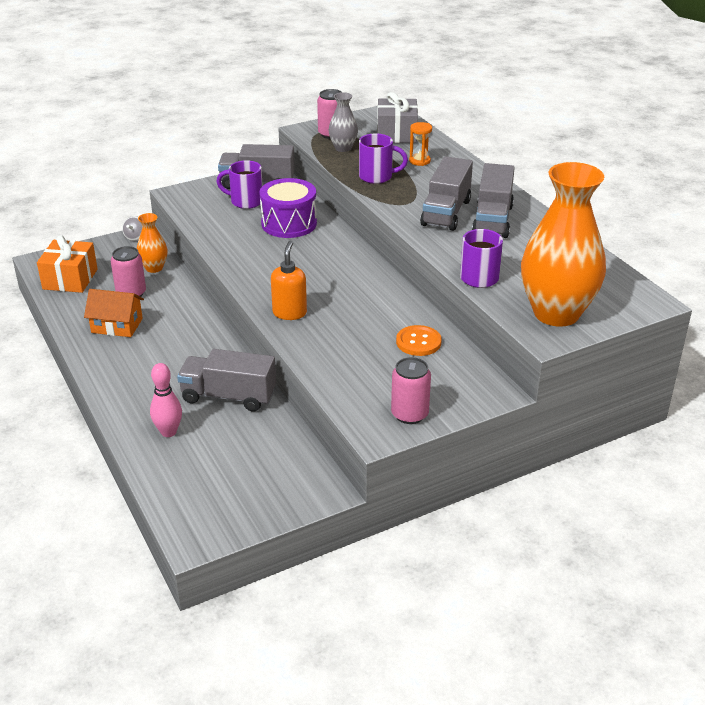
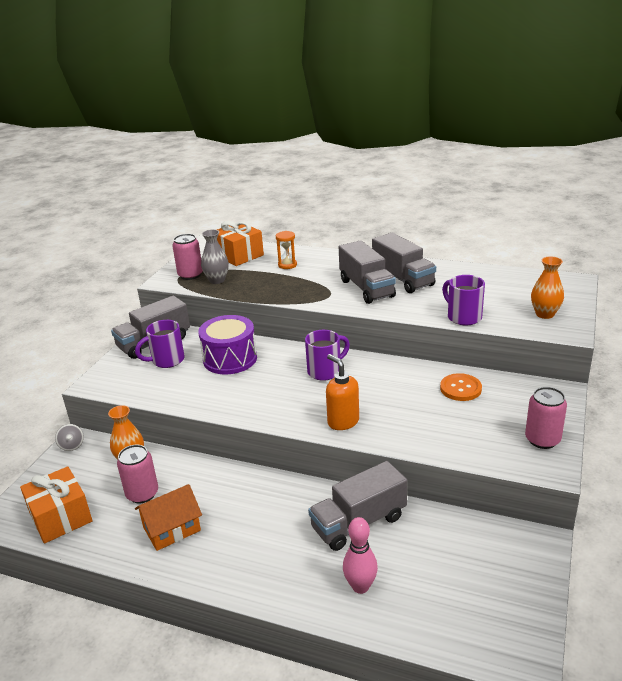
camera: 40 degrees left, 5 degrees down
(377, 177) = (277, 288): purple mug -> purple mug (325, 371)
(396, 134) = (239, 255): grey gift -> orange gift
(556, 313) = (544, 314): orange vase -> orange vase, size x0.46

